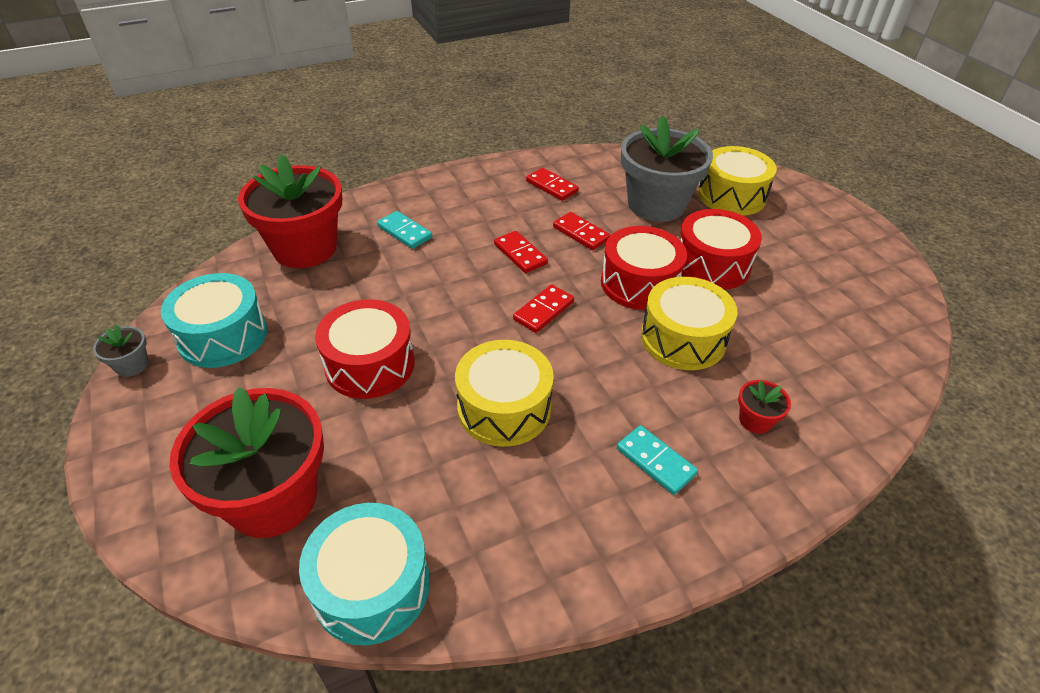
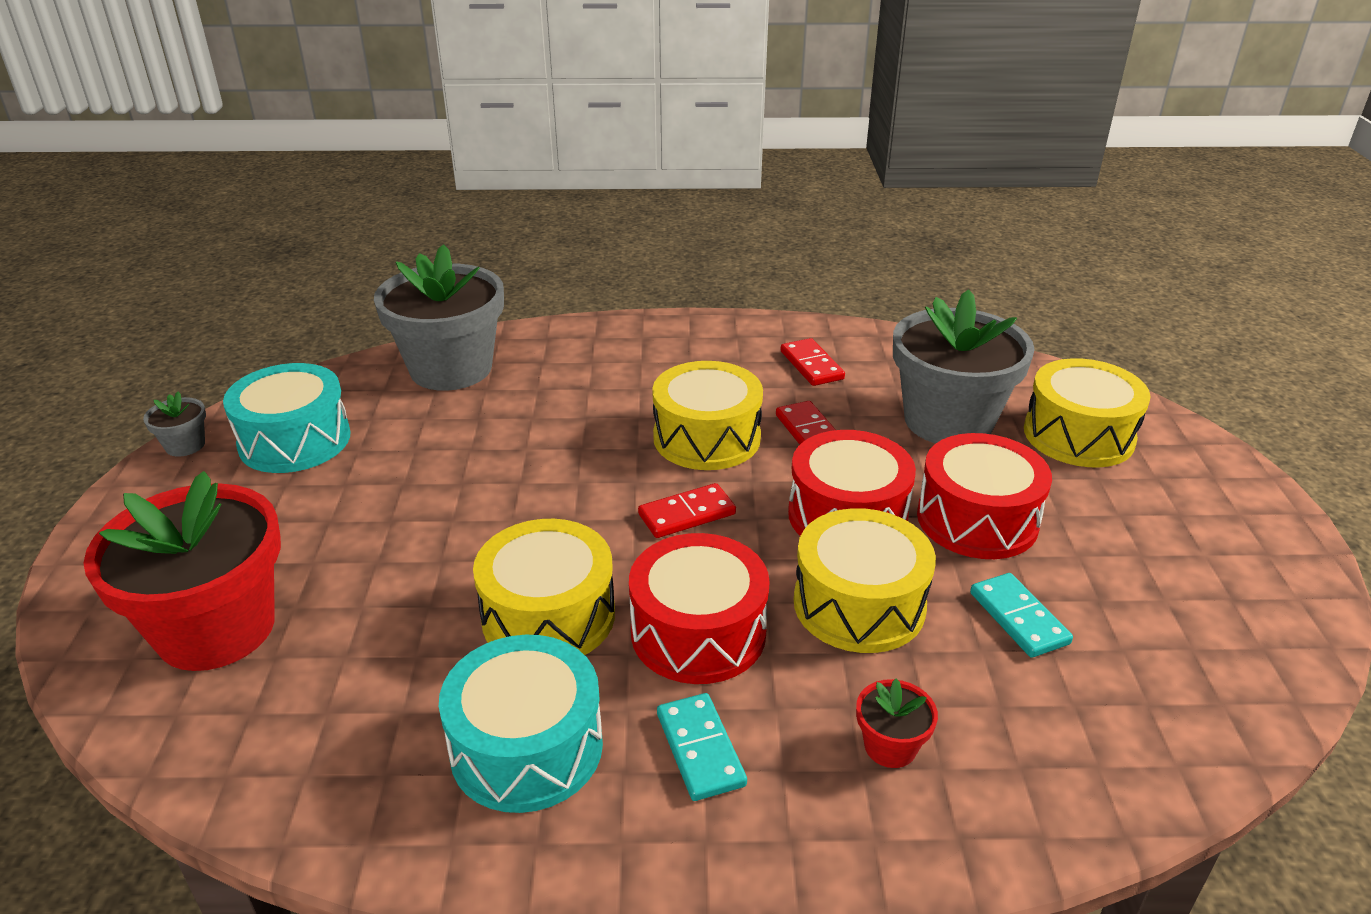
camera: 25 degrees right, 10 degrees down
(305, 248) = (451, 368): red flower pot -> grey flower pot
(370, 364) = (427, 516): red drum -> red drum (698, 632)
(371, 586) = (245, 764): turquoise drum -> turquoise drum (526, 747)
(404, 232) = (579, 377): turquoise domino -> turquoise domino (1018, 618)
(520, 254) = (706, 438): red domino -> yellow drum

